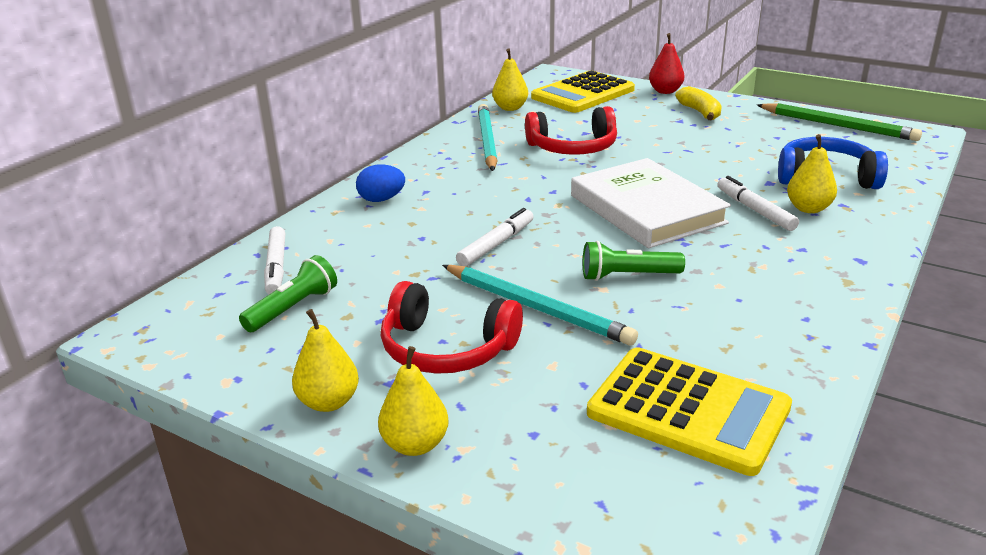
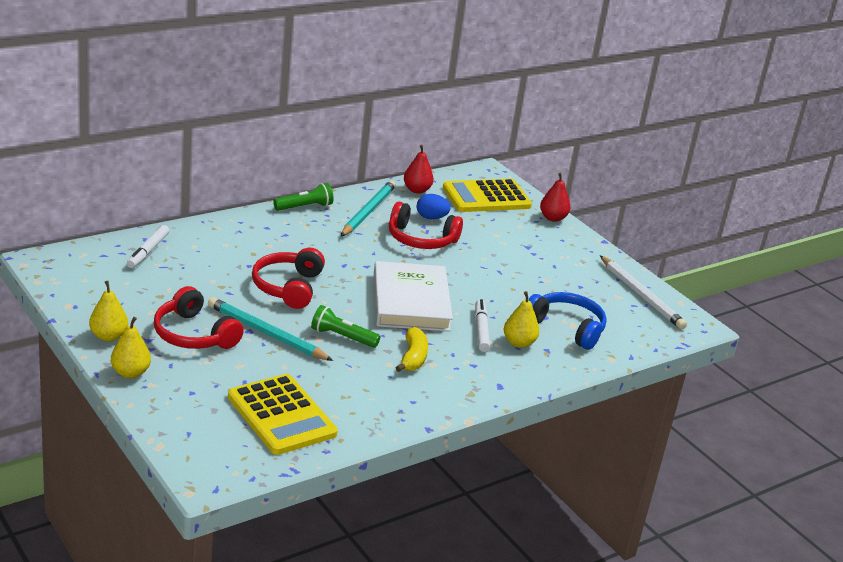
camera: 20 degrees right, 0 degrees up
(293, 308) = (135, 280): green flashlight -> green flashlight (305, 207)
(381, 199) = (251, 230): blue egg -> blue egg (431, 218)
(496, 244) = (288, 287): white marker -> red headphones
(510, 108) = (417, 190): yellow pear -> red pear
(536, 308) = (267, 333): turquoise pencil -> turquoise pencil turned 150 degrees clockwise
(700, 112) = (552, 246): yellow banana -> yellow banana (413, 358)
(837, 125) = (641, 295): green pencil -> white pencil

